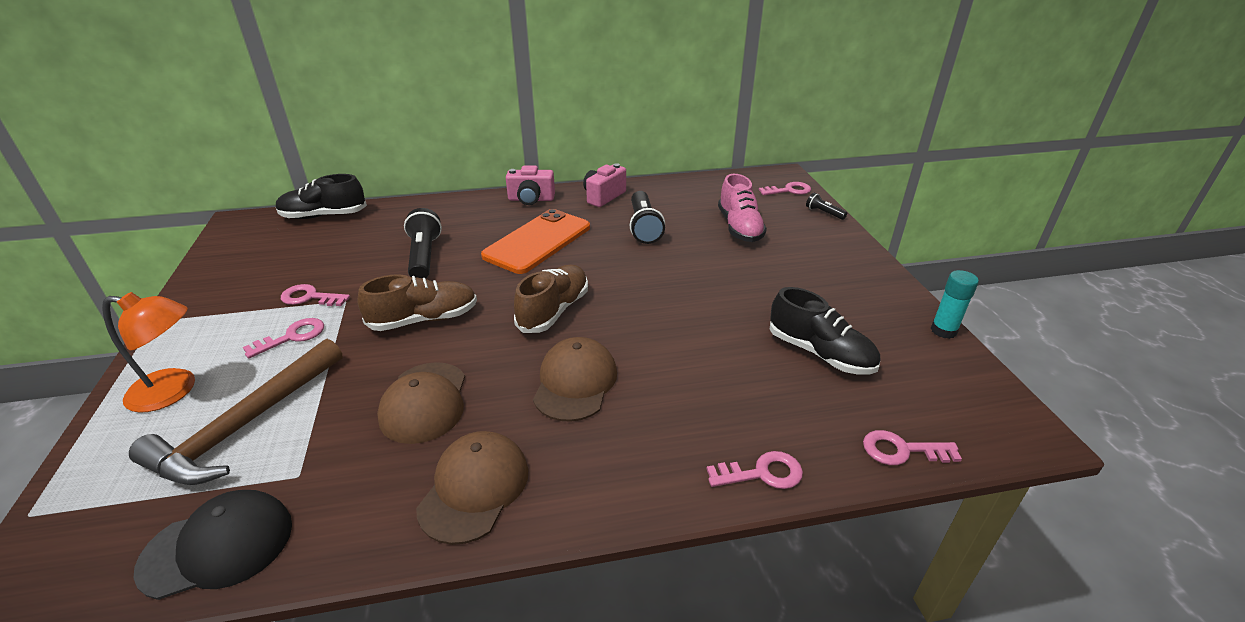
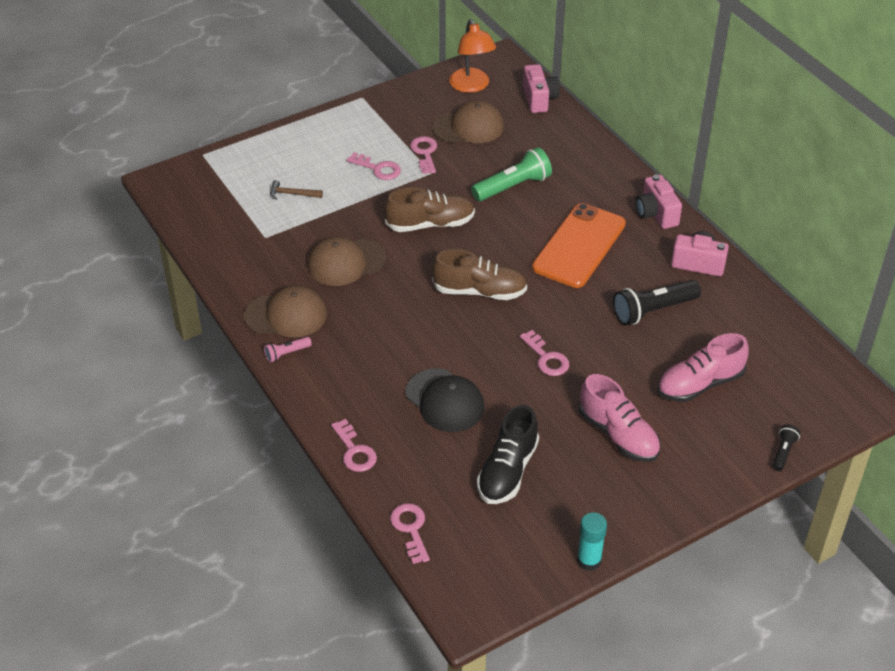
camera: 70 degrees right, 10 degrees up
(174, 391) = (305, 148): orange lamp -> orange lamp (472, 86)
(218, 546) = (211, 232): black cap -> black cap (445, 400)
(245, 425) = (292, 194): brown hammer -> brown hammer, size x0.40
(324, 216) = (539, 99): black shoe -> pink camera
(424, 256) = (513, 187): black flashlight -> green flashlight
(424, 319) = (430, 224): brown shoe -> brown shoe turned 60 degrees counterclockwise
(538, 241) = (579, 246): orange phone -> orange phone turned 75 degrees counterclockwise
(550, 506) = (286, 353): none -> pink flashlight
(575, 382) = (400, 331): brown cap -> brown cap (468, 127)
(786, 278) = (618, 434): none -> pink shoe
(789, 190) = (823, 414): pink key -> pink key (546, 358)

